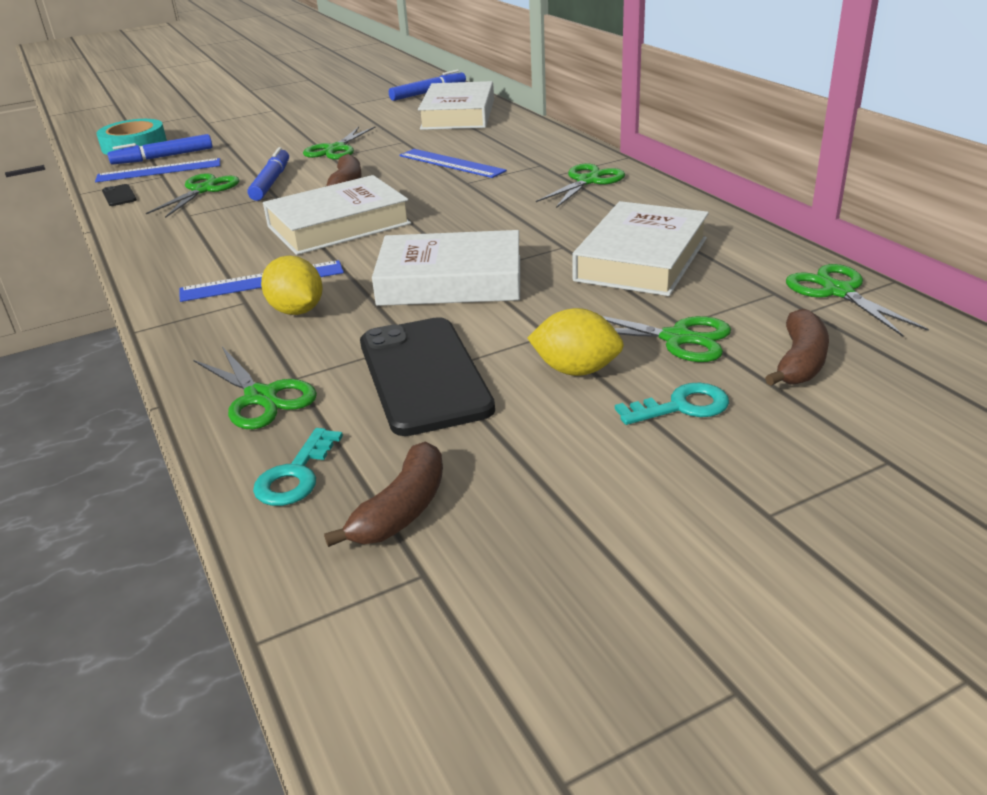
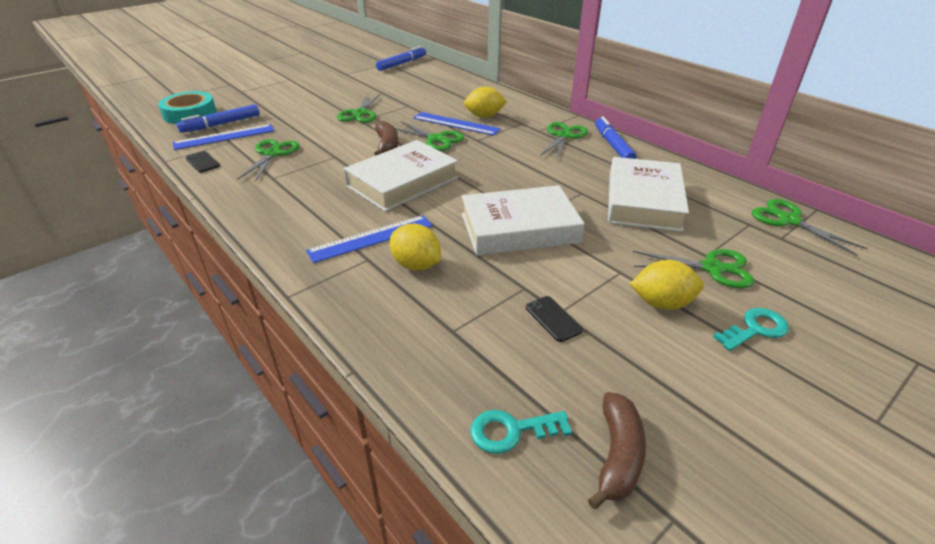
camera: 15 degrees left, 5 degrees up
(261, 397) = (436, 353): green scissors -> green scissors (436, 139)
(271, 182) = (325, 144): blue marker -> blue marker (613, 145)
(296, 475) = (511, 431): turquoise key -> turquoise key turned 75 degrees clockwise
(424, 375) = (553, 319): black phone -> black phone, size x0.40
(458, 114) = (435, 82): white book -> none
(495, 156) = (484, 116): none -> yellow lemon
(800, 362) = (805, 282): brown banana -> none

